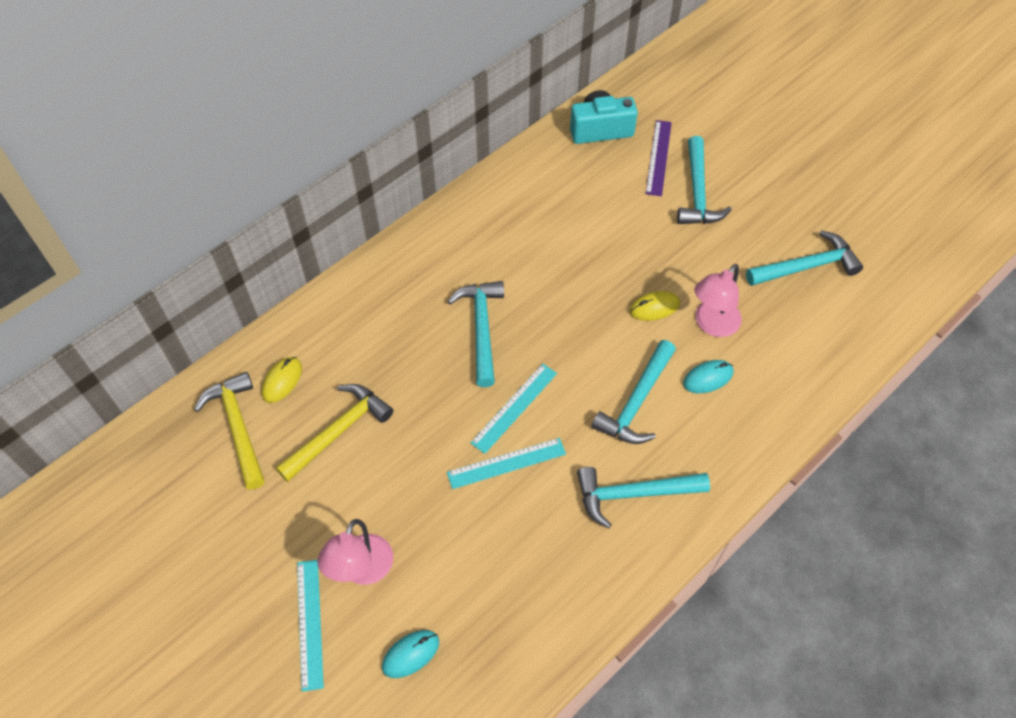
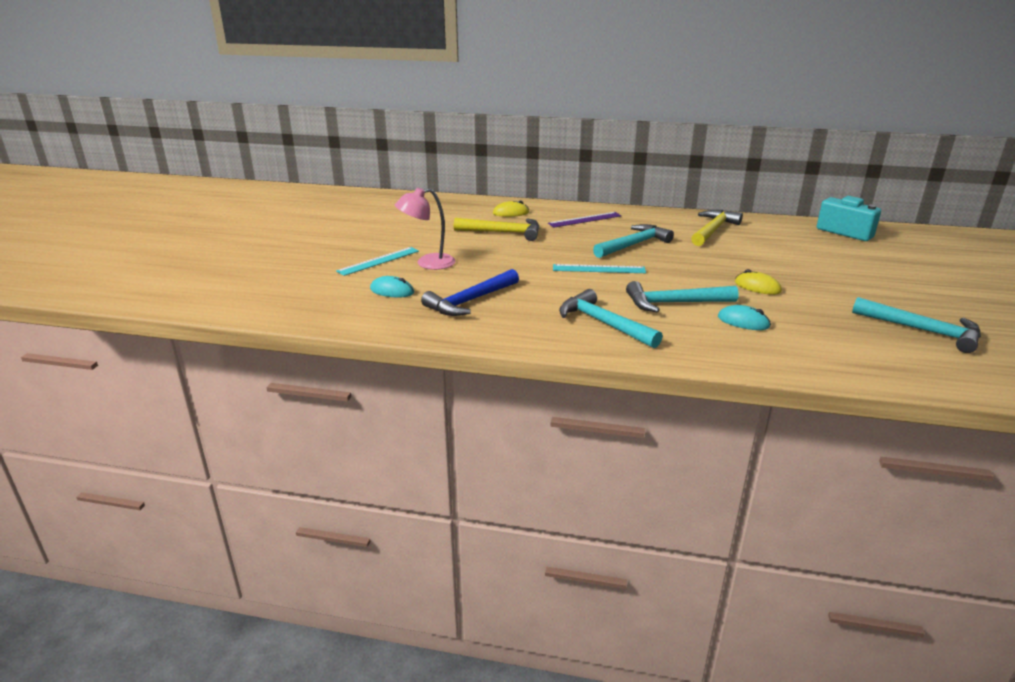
camera: 55 degrees right, 30 degrees down
(238, 427) = (468, 213): yellow hammer -> yellow hammer (713, 230)
(497, 585) = (470, 301): none -> blue hammer
(506, 463) = (557, 278): turquoise ruler -> none
(659, 157) = (872, 254): purple ruler -> purple ruler (585, 220)
(697, 192) = (879, 273): turquoise hammer -> none
(712, 325) = (788, 310): pink lamp -> none

